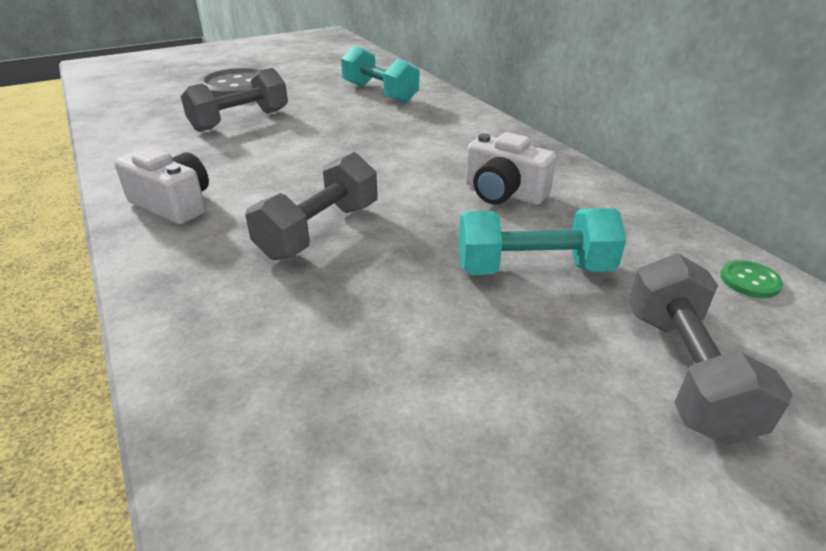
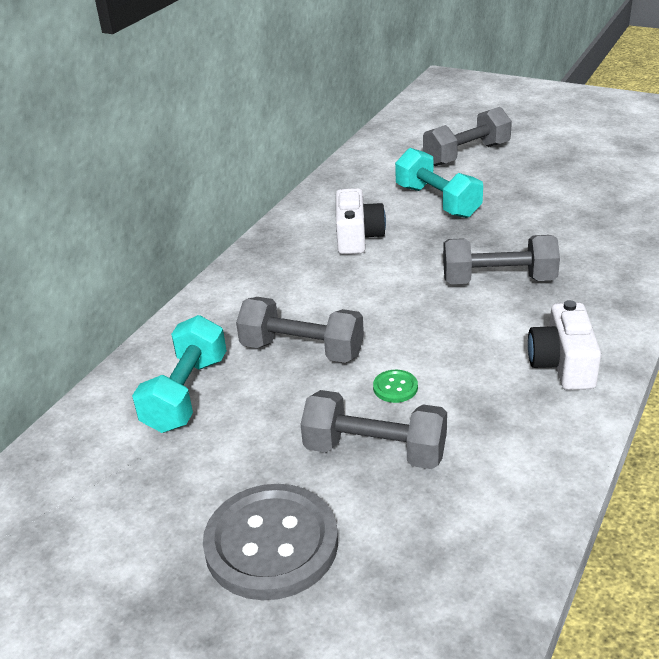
camera: 120 degrees left, 0 degrees up
(366, 127) = (302, 350): none -> grey dumbbell
(749, 281) = (372, 152): green button -> green button (395, 387)

